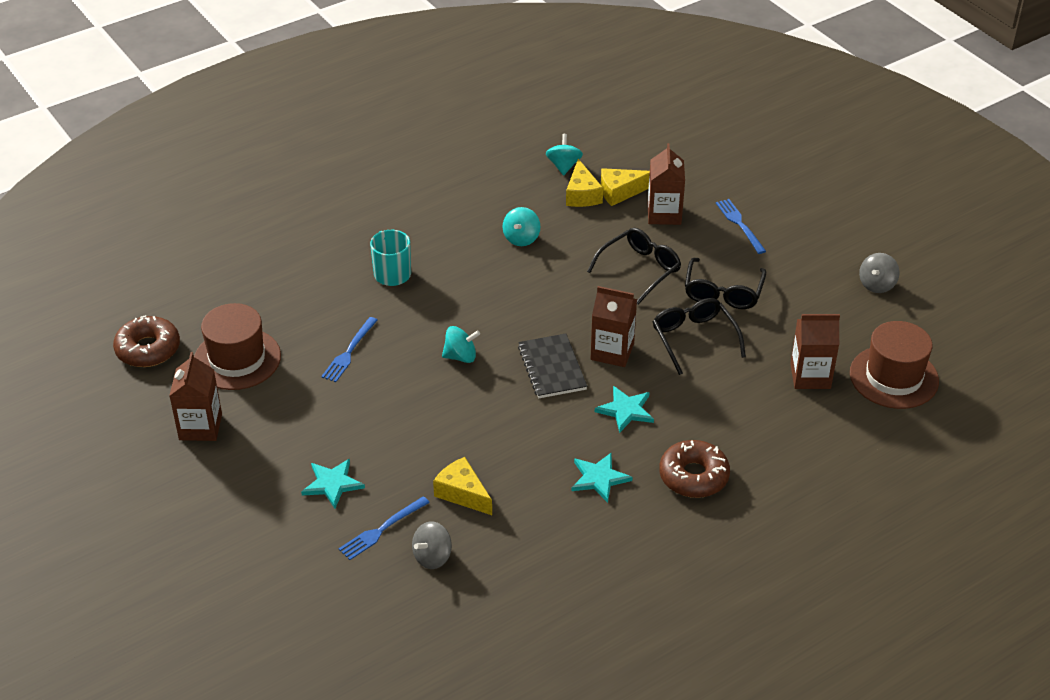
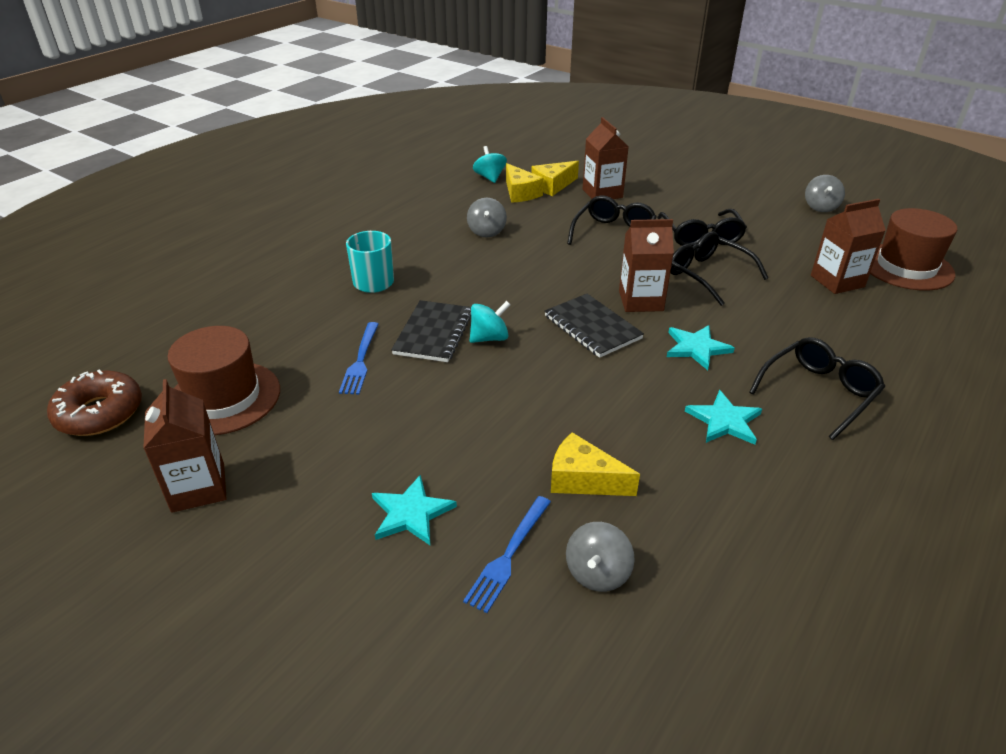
camera: 20 degrees left, 5 degrees down
(418, 340) = (433, 333): none -> black notebook
(521, 238) = (486, 232): turquoise spinning top -> grey spinning top
(693, 476) = (818, 393): brown donut -> black glasses
(739, 224) = (671, 189): blue fork -> none

